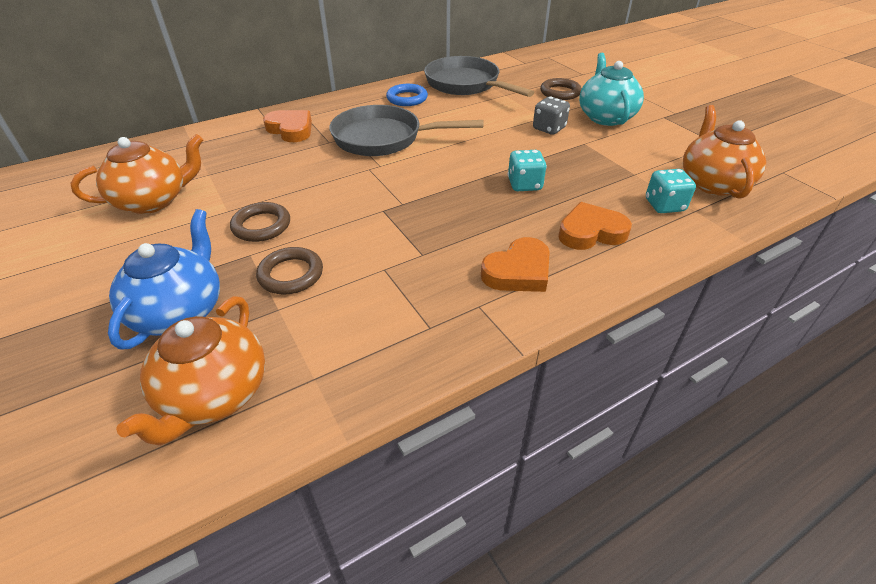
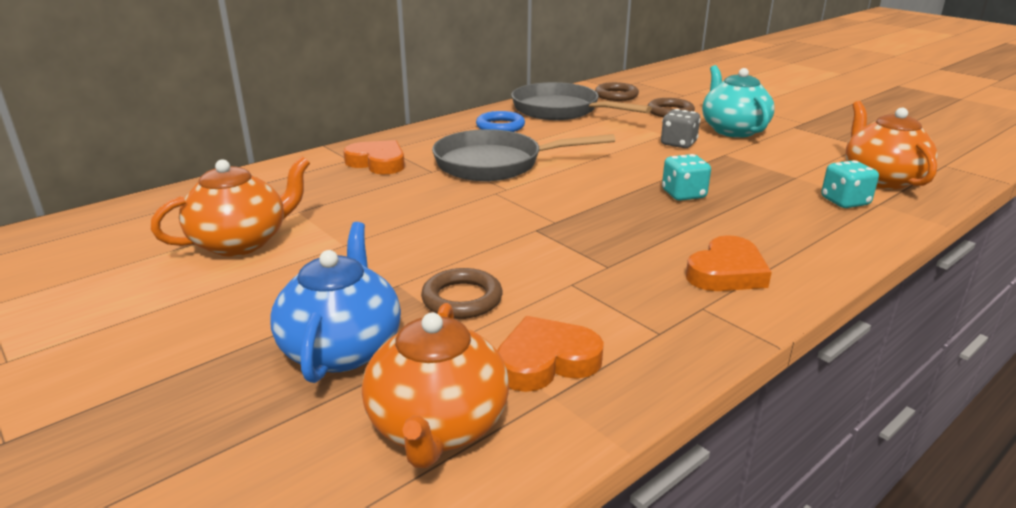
camera: 10 degrees left, 15 degrees down
(261, 226) = (396, 255): brown ring -> brown ring (616, 95)
(591, 232) = (783, 231): orange heart -> orange heart (546, 361)

